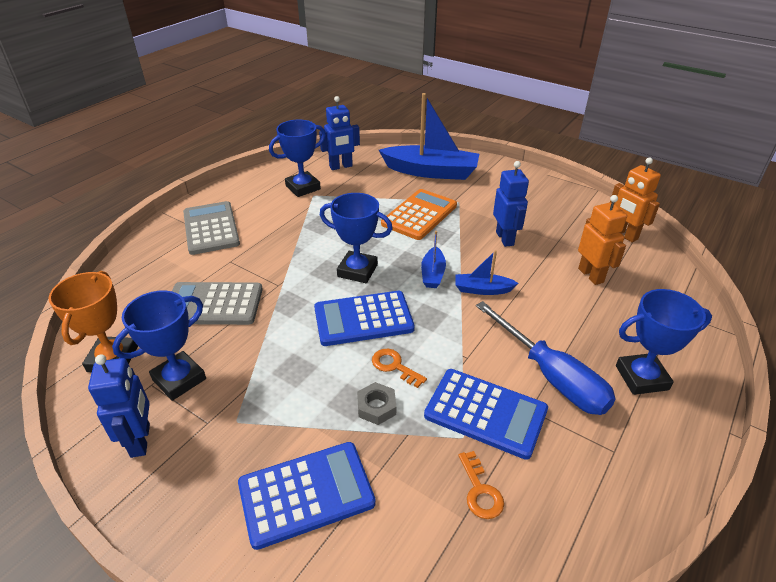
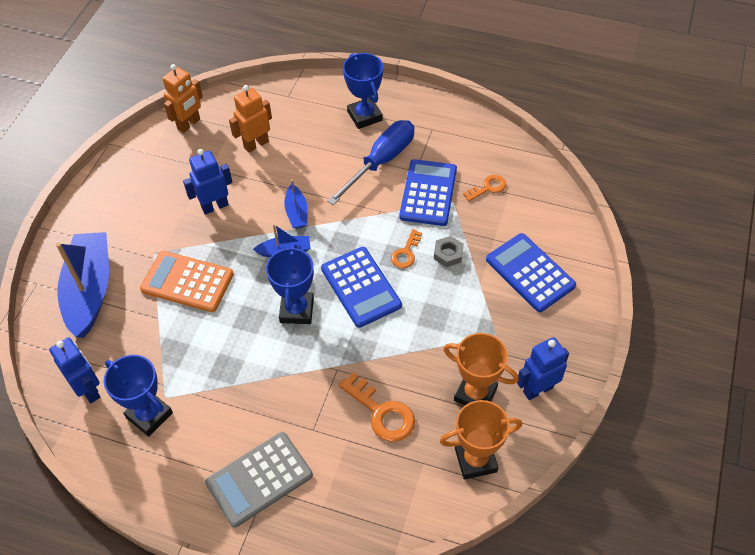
camera: 105 degrees left, 15 degrees up
(179, 379) = (475, 394): blue trophy -> orange trophy
(213, 304) = (381, 412): grey calculator -> orange key

